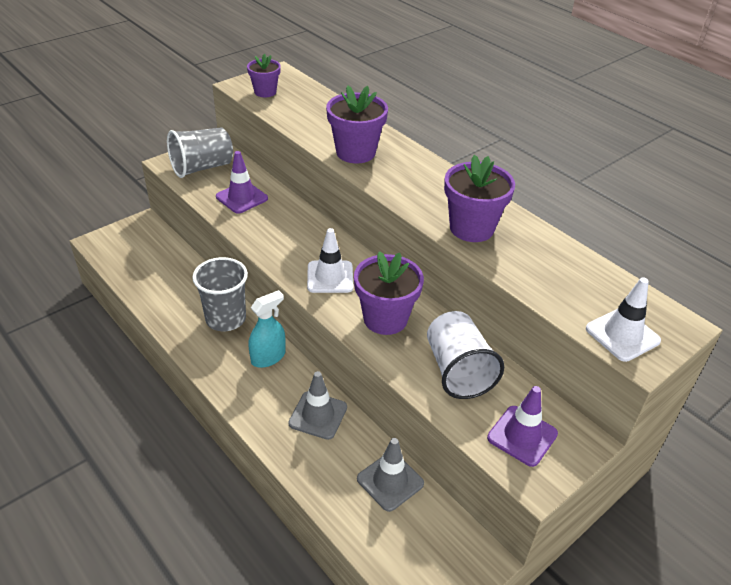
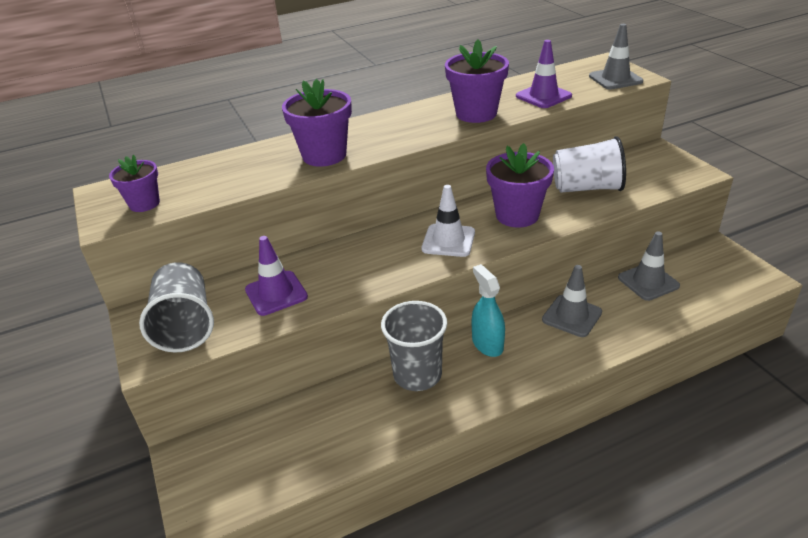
camera: 70 degrees left, 5 degrees down
(522, 436) = (656, 171): purple traffic cone -> purple traffic cone (543, 96)
(622, 335) = (615, 79): white traffic cone -> grey traffic cone

